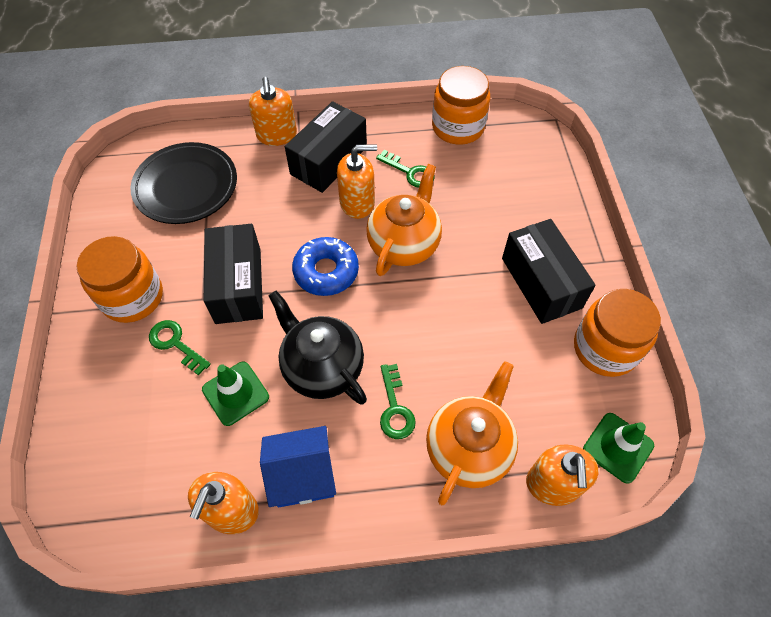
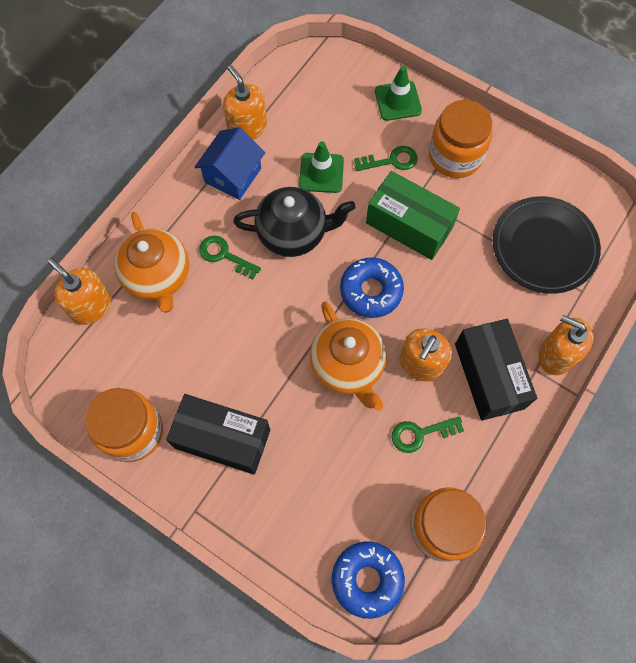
camera: 130 degrees right, 10 degrees up
(238, 285) = (409, 225): black box -> green box
(530, 143) = (367, 579): none -> blue donut
(618, 447) = (69, 367): green traffic cone -> green traffic cone (398, 101)

